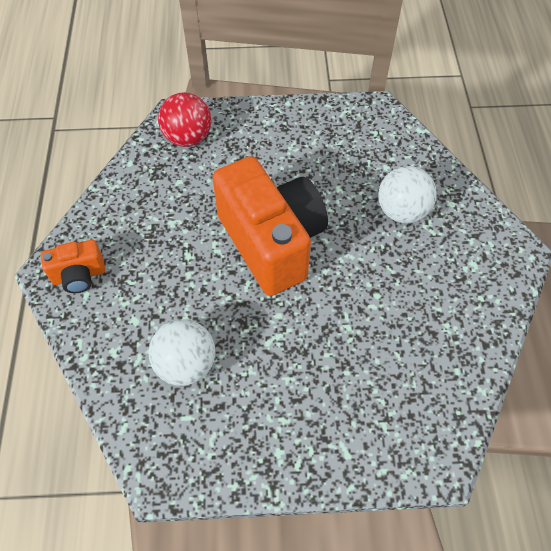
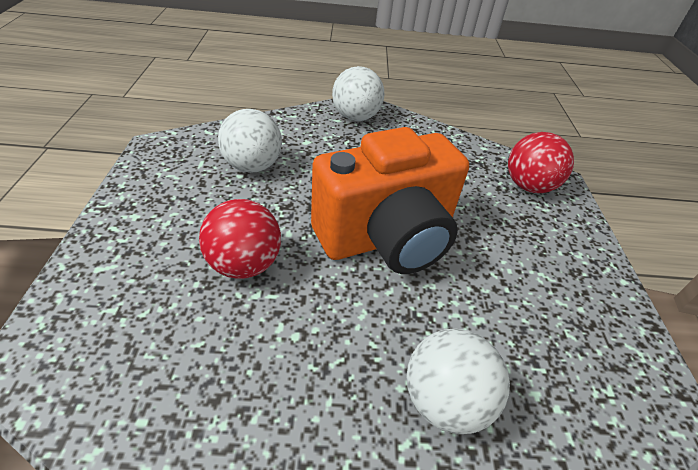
camera: 90 degrees right, 15 degrees down
(79, 276) = (356, 117): orange camera -> white ball
(320, 341) = (244, 264): none -> red ball

